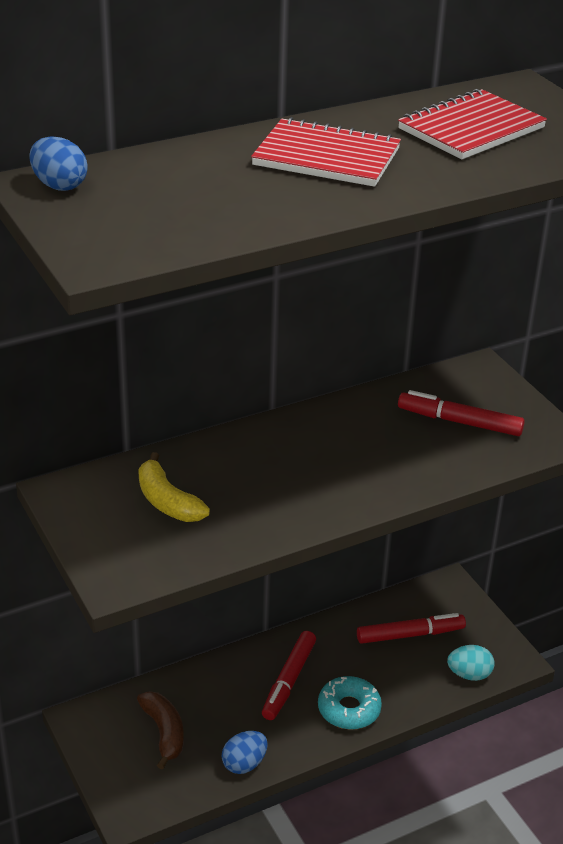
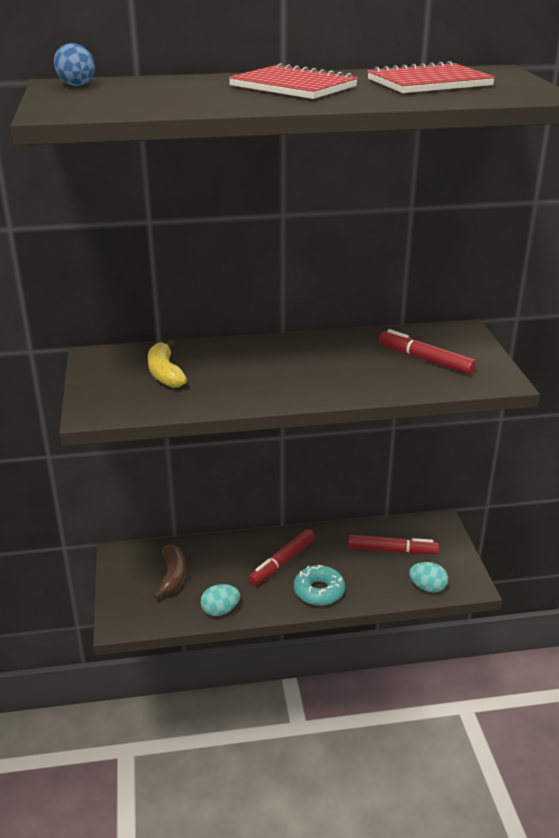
camera: 20 degrees right, 5 degrees down
(244, 764) = (220, 610): blue egg -> turquoise egg

